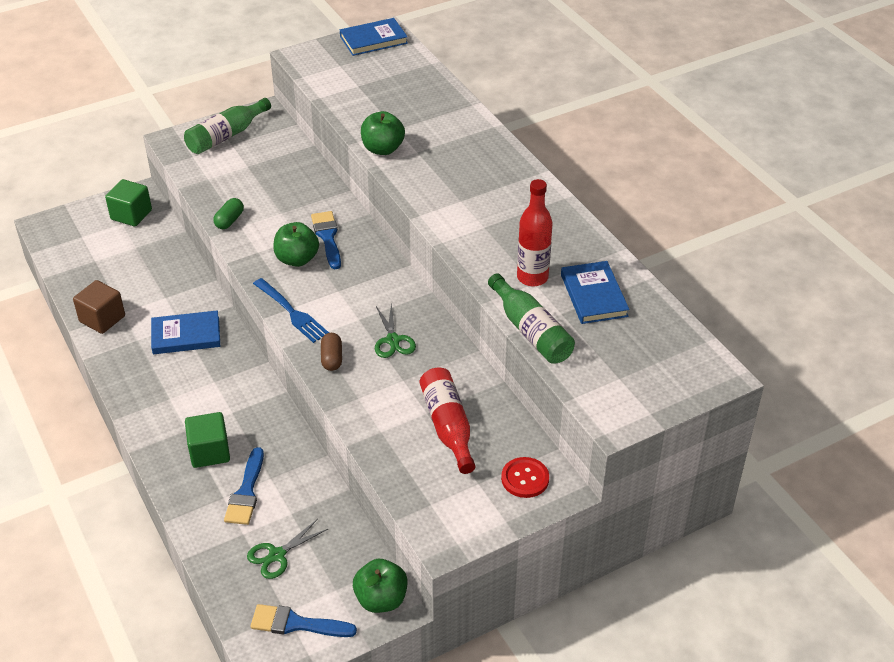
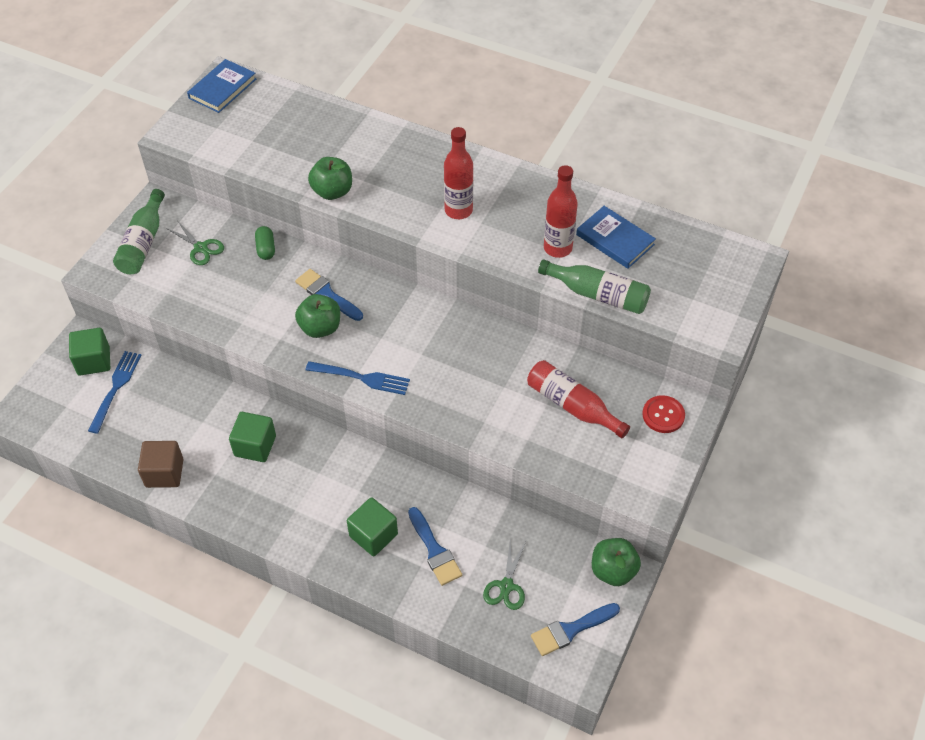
camera: 35 degrees left, 10 degrees up
(127, 242) = (115, 389): none -> blue fork
(186, 335) = (255, 446): blue book -> green cube
(229, 220) = (226, 323): green capsule -> green capsule (266, 249)
(332, 358) = (432, 400): brown capsule -> none
(393, 340) = (465, 357): green scissors -> green scissors (201, 248)
(474, 209) = (458, 210): none -> red bottle

